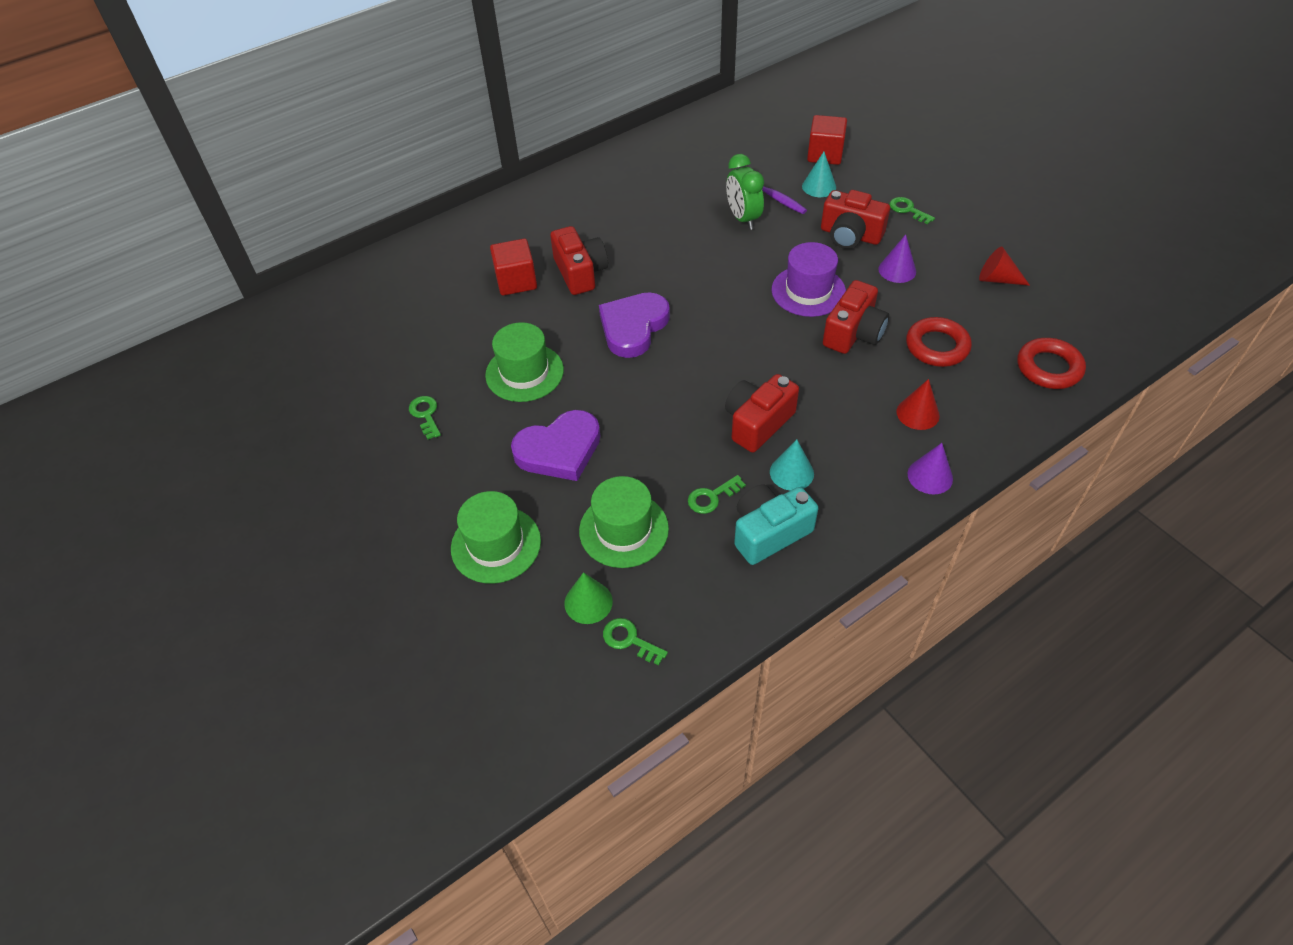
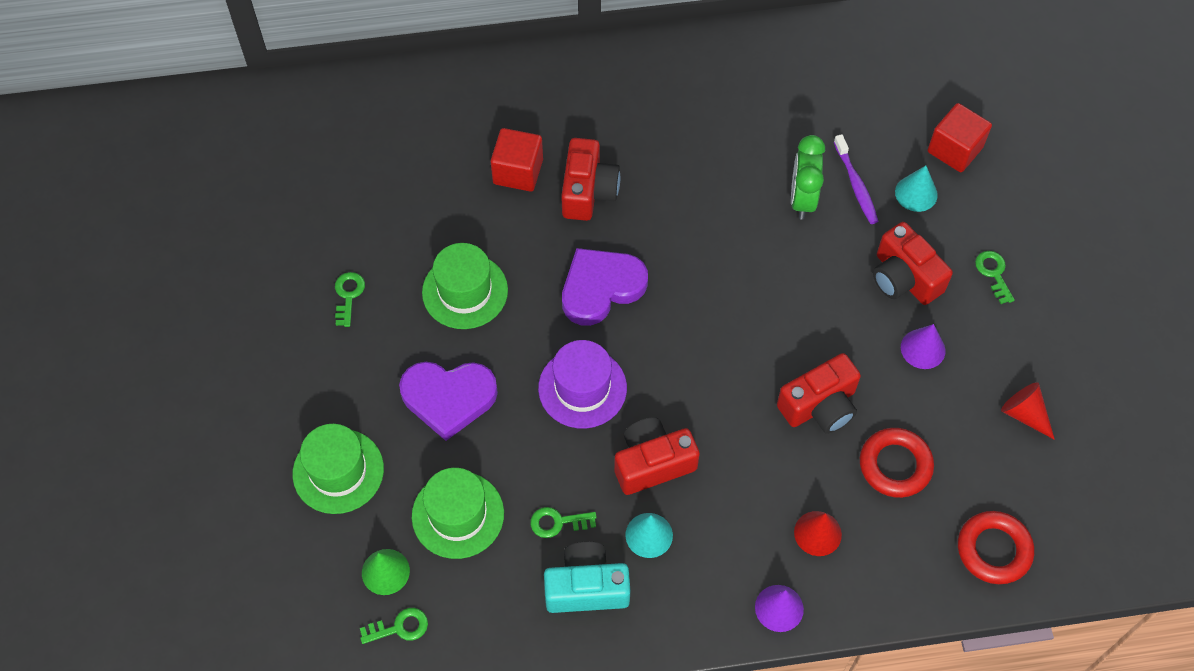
camera: 25 degrees right, 10 degrees up
(629, 640) = (399, 627): green key -> green key turned 105 degrees clockwise
(808, 291) = (808, 329): purple hat -> purple hat (582, 388)

